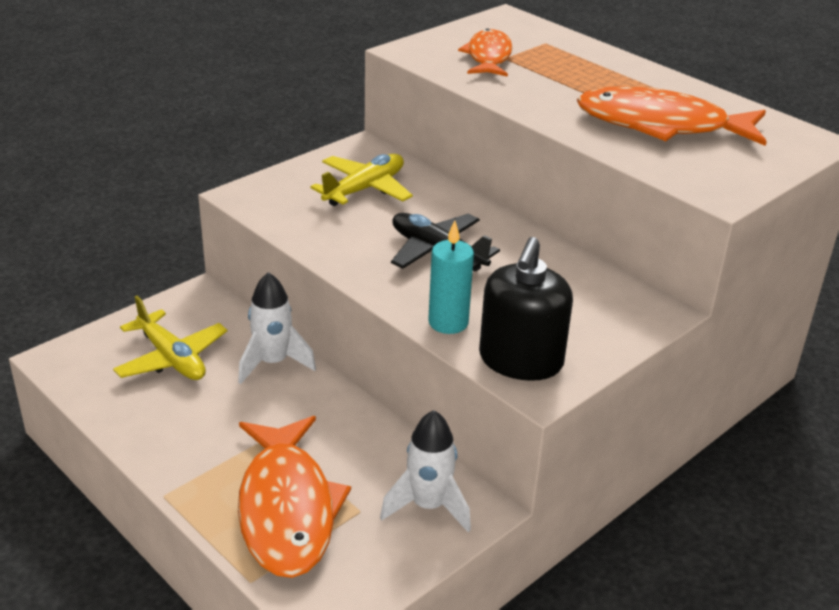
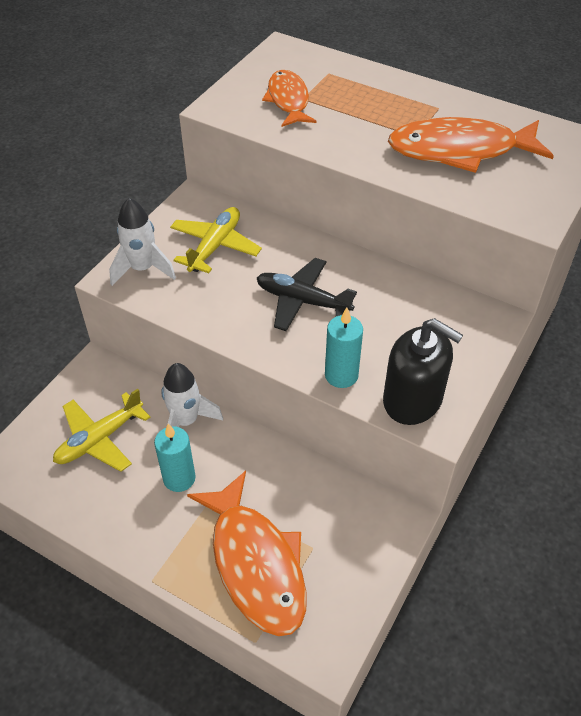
camera: 15 degrees left, 15 degrees up
(171, 358) = (100, 439): yellow plane -> yellow plane turned 105 degrees clockwise
(240, 411) = (179, 478): none -> turquoise candle
(428, 506) = (362, 528): white rocket -> white rocket (142, 269)
(520, 360) = (413, 400): black soap dispenser -> black soap dispenser turned 60 degrees counterclockwise

